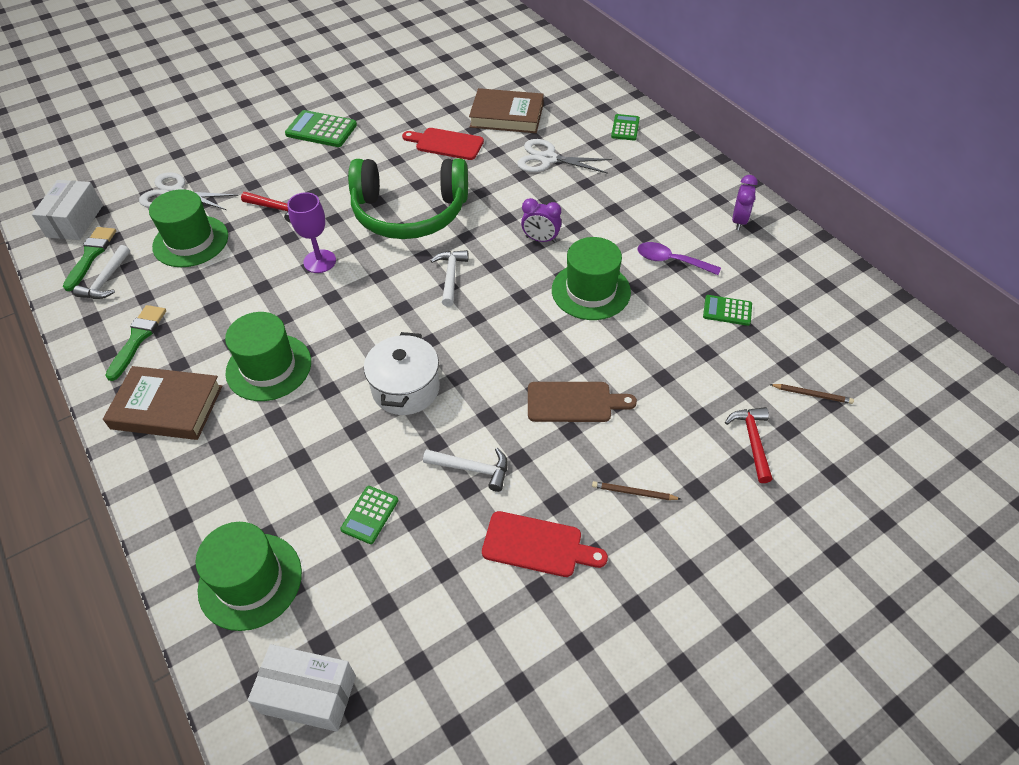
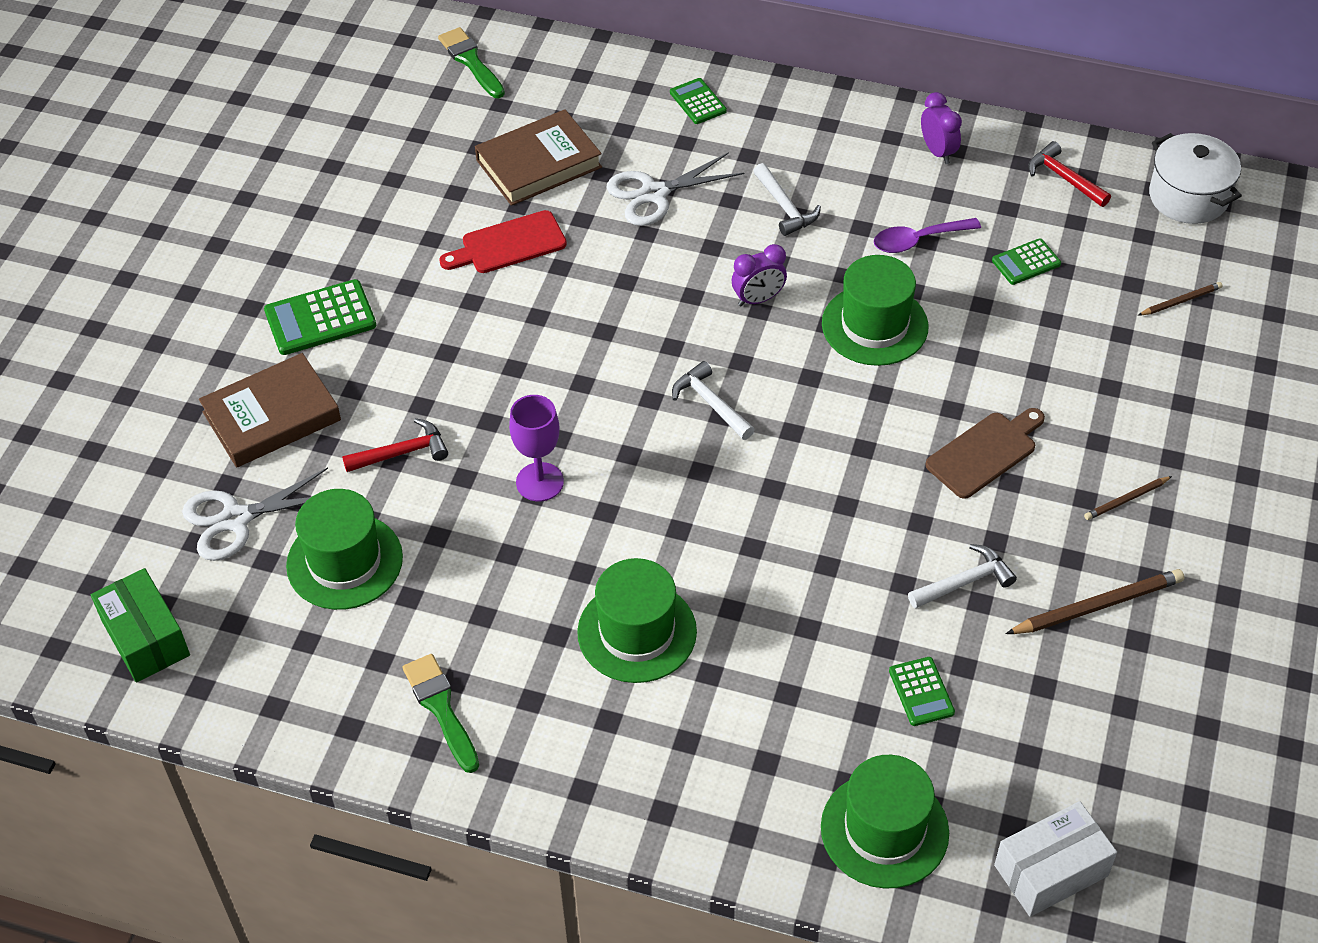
camera: 40 degrees left, 0 degrees up
(75, 221) = (145, 638): white box -> green box
(91, 255) = (235, 662): green brush -> green brush (471, 61)
(106, 280) = (302, 676): white hammer -> white hammer (785, 207)
(167, 407) = (580, 749): brown book -> brown book (271, 416)
(406, 388) = (809, 552): white pot -> white pot (1188, 197)
(410, 212) = (572, 358): green headphones -> none
(537, 545) = (1097, 605): red cutting board -> brown pencil
(752, 441) = (1175, 381): red hammer -> red hammer (1064, 178)

